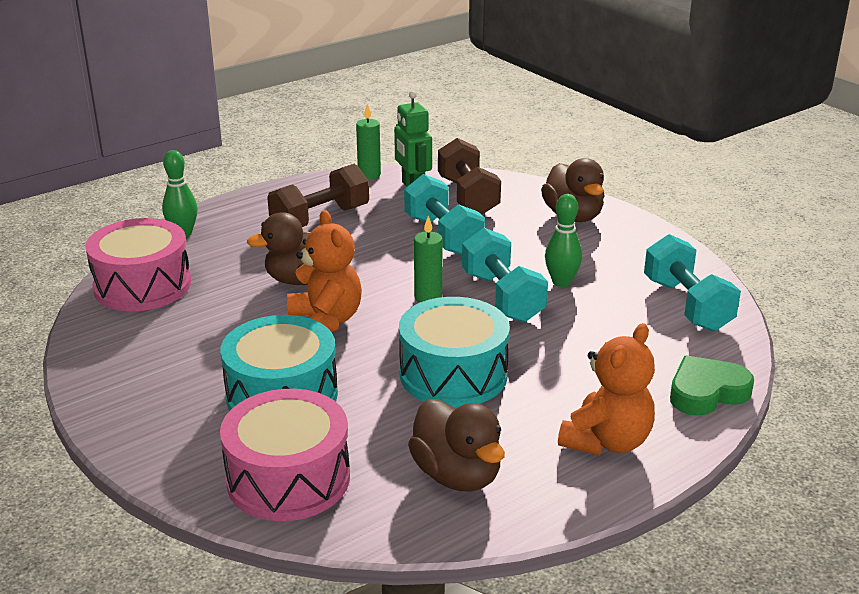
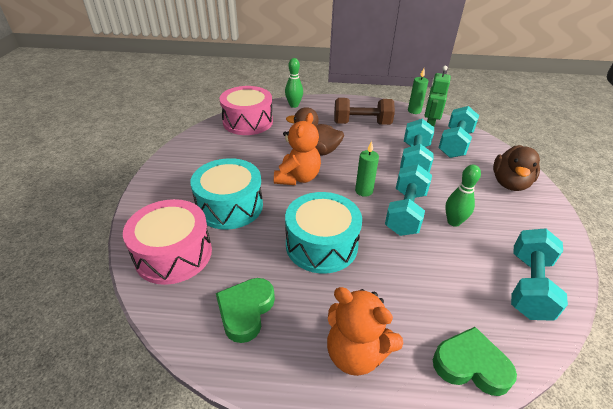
camera: 40 degrees right, 10 degrees up
(457, 475) = (245, 311): brown duck -> green heart
(467, 197) = (455, 144): brown dumbbell -> turquoise dumbbell
(607, 441) = (356, 353): orange teddy bear -> orange teddy bear turned 45 degrees clockwise

